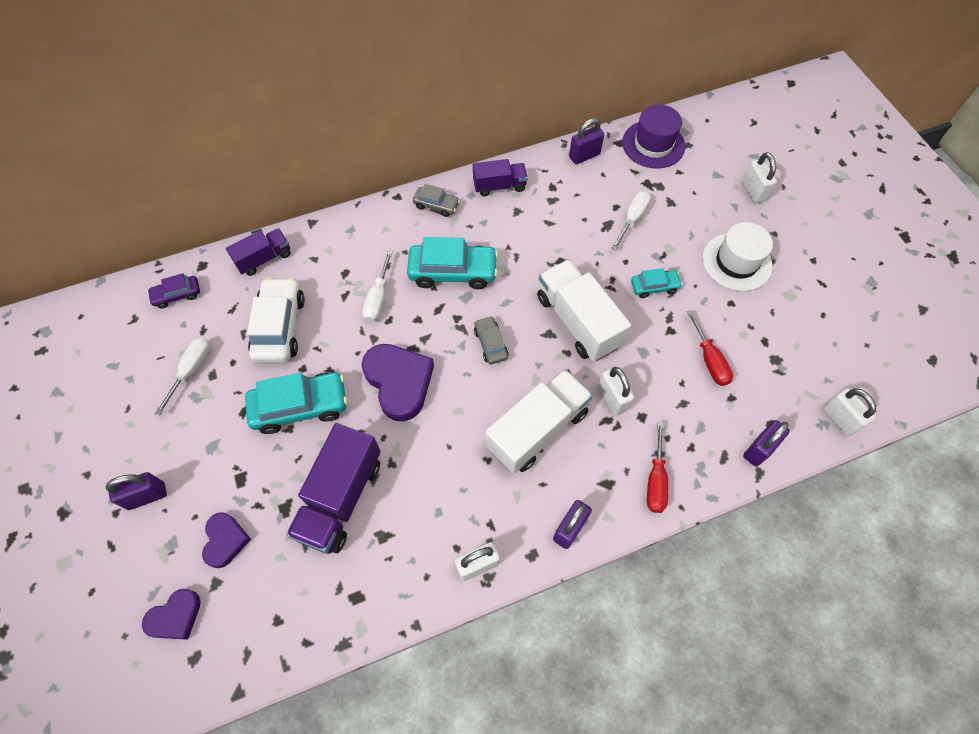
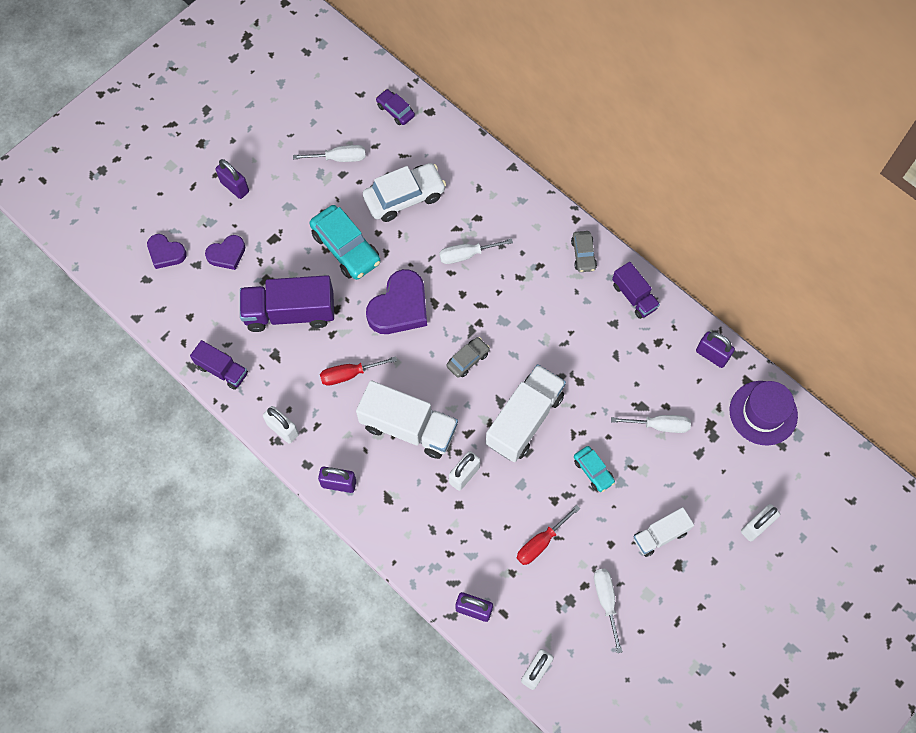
camera: 65 degrees right, 5 degrees up
(264, 258) = (459, 152): purple truck -> purple truck (222, 370)
(453, 272) = (522, 299): turquoise car -> none
(655, 480) = (407, 534): red screwdriver -> red screwdriver (349, 374)
(736, 262) = (660, 535): white hat -> white truck
(786, 330) = (606, 601): none -> white screwdriver

